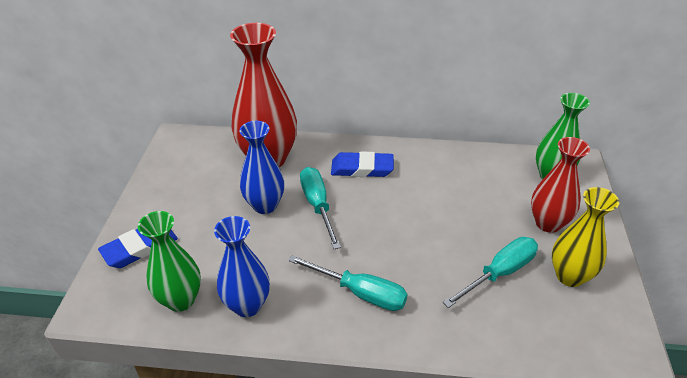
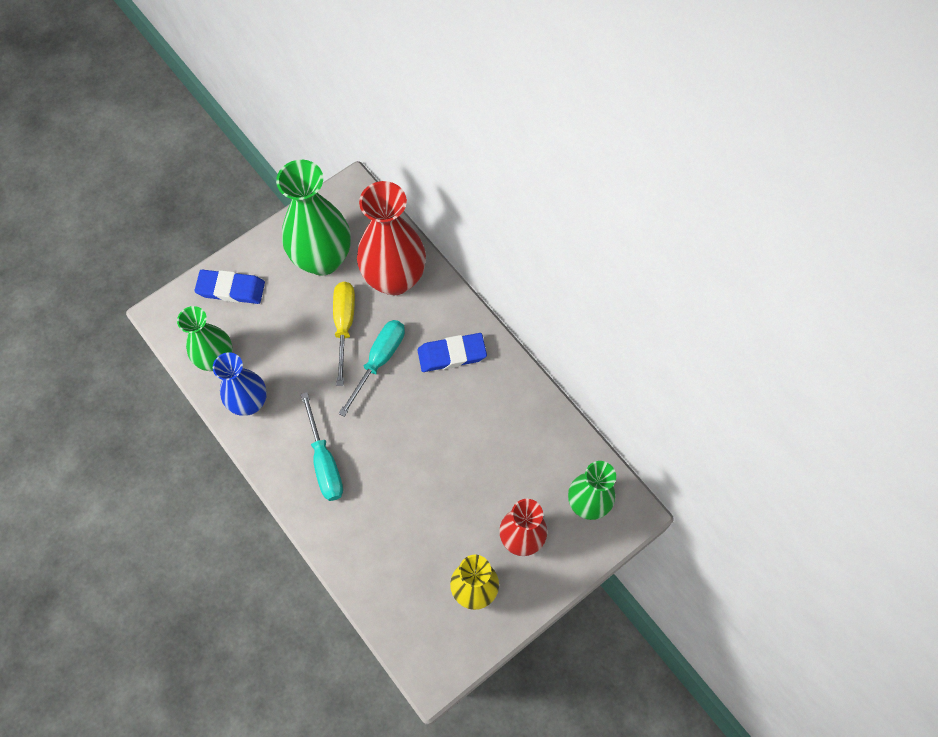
camera: 45 degrees right, 25 degrees up
(199, 182) = (322, 259): none -> green vase
(265, 205) = (344, 325): blue vase -> yellow screwdriver
(362, 168) = (452, 354): blue eraser -> blue eraser turned 60 degrees counterclockwise
(499, 273) = (430, 539): turquoise screwdriver -> none

